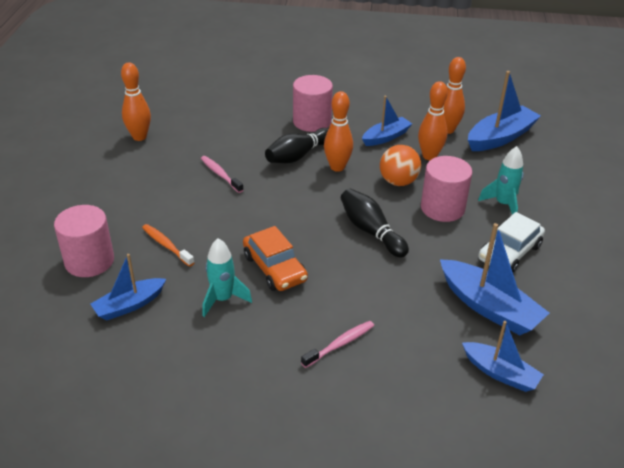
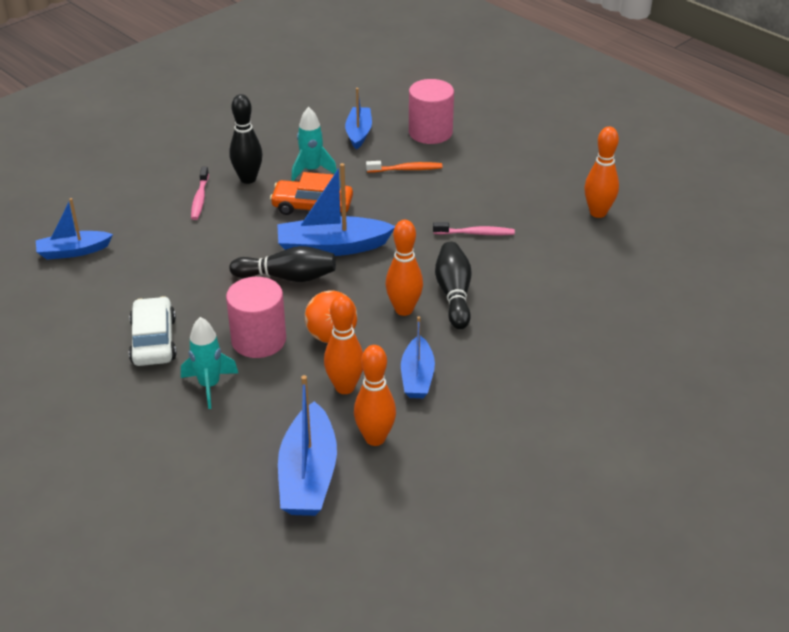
camera: 130 degrees right, 0 degrees up
(278, 332) = (248, 179): none -> black bowling pin
(312, 121) = (510, 338): pink cylinder -> none
(489, 307) = (124, 286): blue boat -> blue boat (332, 247)

